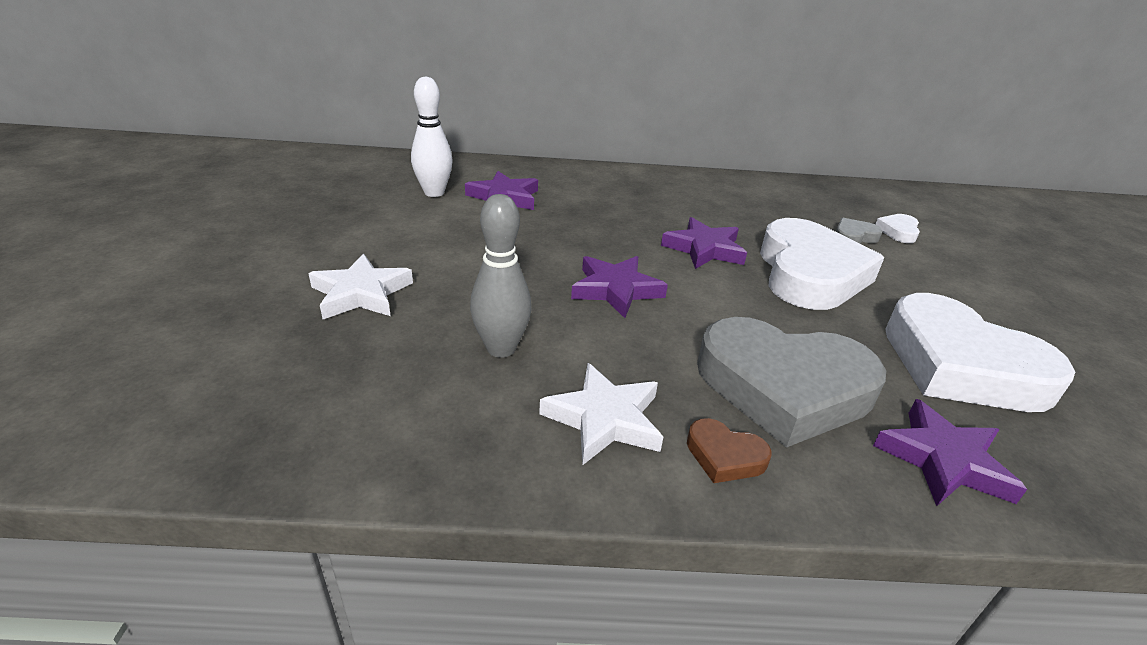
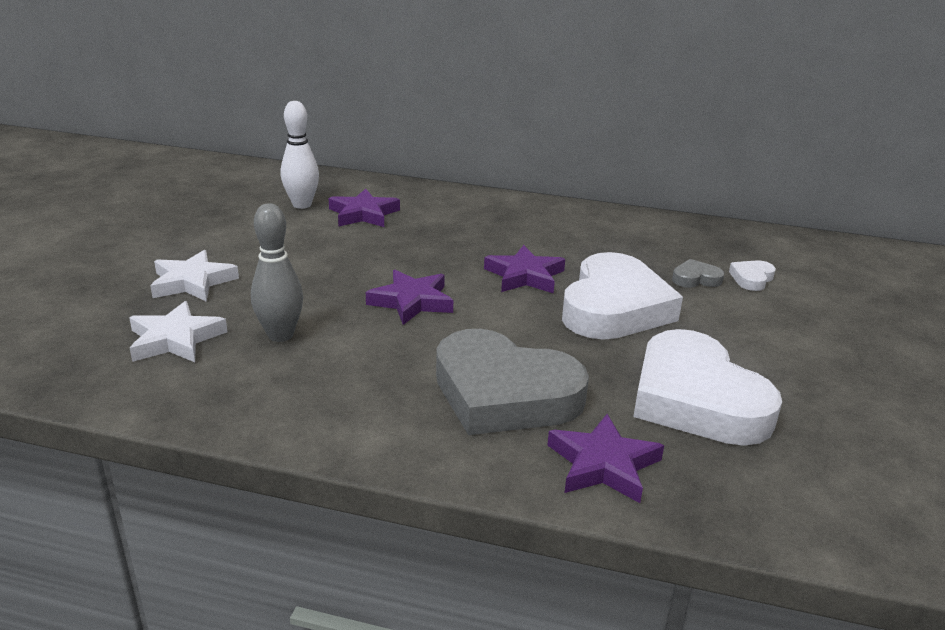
camera: 15 degrees right, 5 degrees down
(604, 419) = (330, 395): white star -> white star (175, 339)
(724, 456) = (410, 433): brown heart -> none

